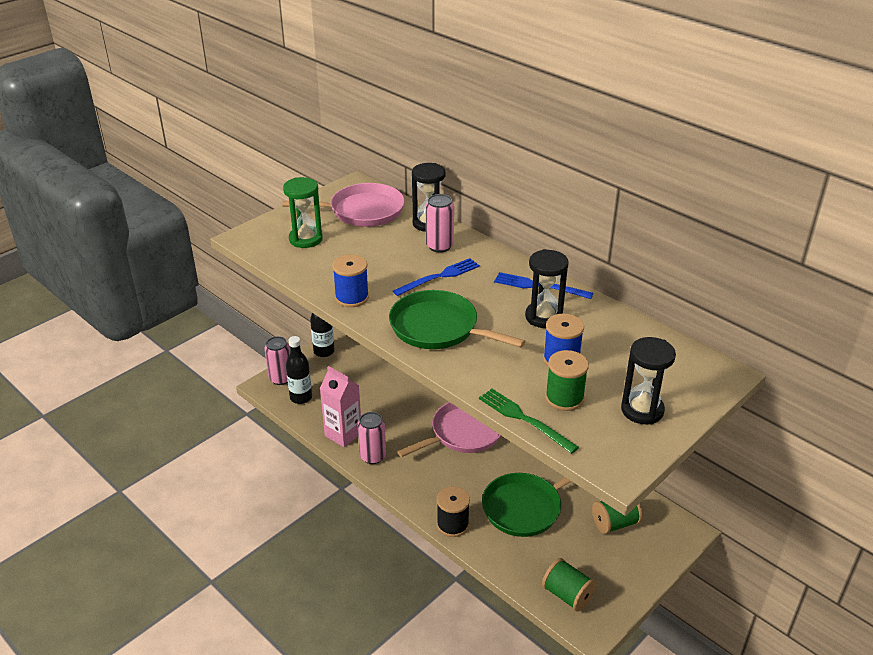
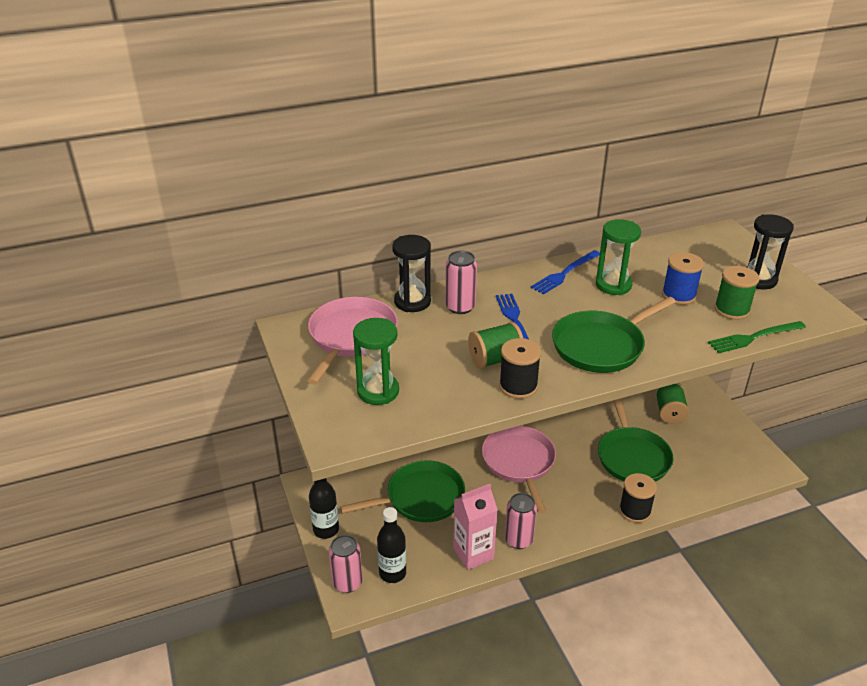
camera: 65 degrees left, 0 degrees up
(352, 297) = (518, 386): blue spool -> black spool
(385, 388) = (421, 498): none -> green pan
(543, 317) = (613, 285): black hourglass -> green hourglass
(567, 595) = (737, 468): green spool -> green spool (495, 359)

